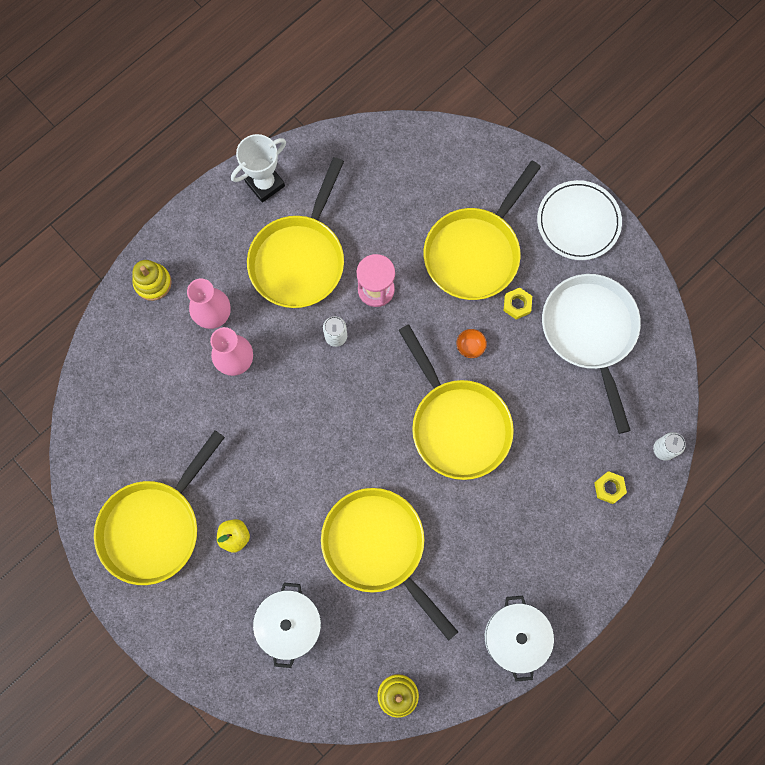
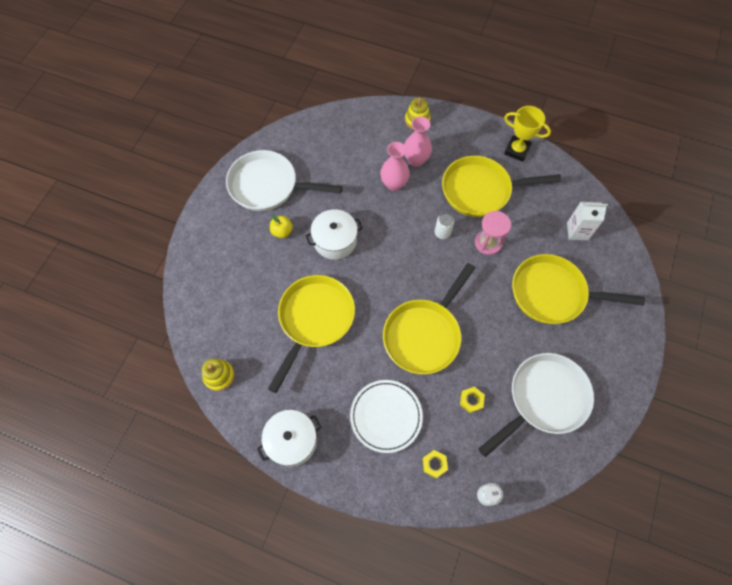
camera: 65 degrees right, 10 degrees down
(154, 526) = (268, 186): yellow pan -> white pan
(265, 184) = (517, 150): white trophy -> yellow trophy
(290, 624) = (239, 288): white pot -> white pot (335, 241)
(411, 179) = (577, 231): none -> white carton
(470, 346) = (484, 319): orange bowl -> none
(517, 304) = (533, 338): yellow nut -> yellow nut (471, 400)
(578, 222) = (621, 354): white plate -> white plate (386, 416)

